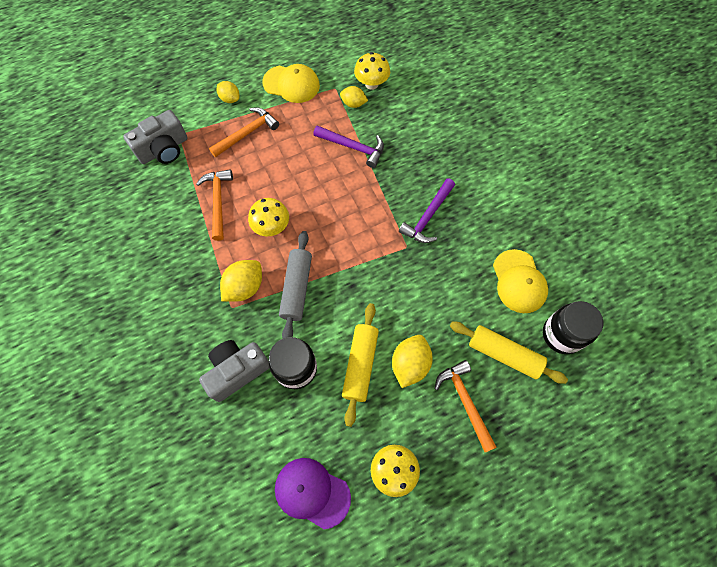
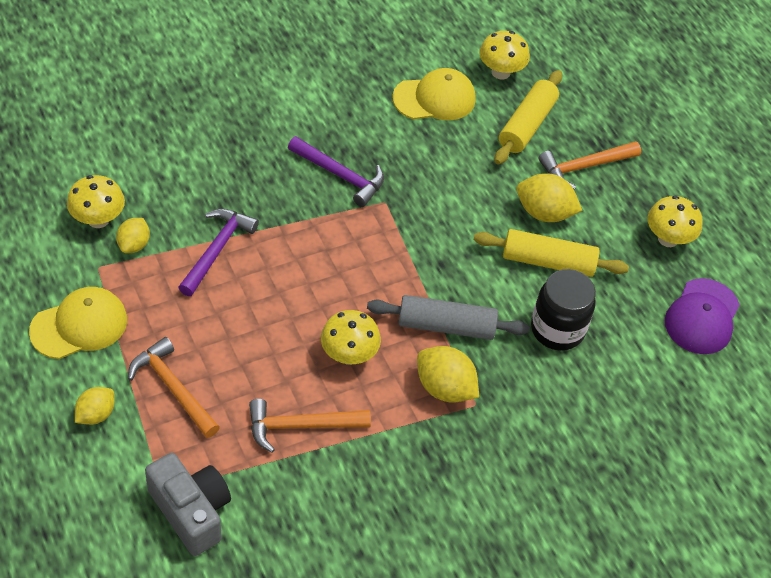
camera: 95 degrees left, 15 degrees down
(237, 371) = (565, 395): grey camera -> none
(291, 84) = (79, 325): yellow cap -> yellow cap turned 45 degrees clockwise
(562, 335) = (500, 72): black jar -> yellow mushroom

